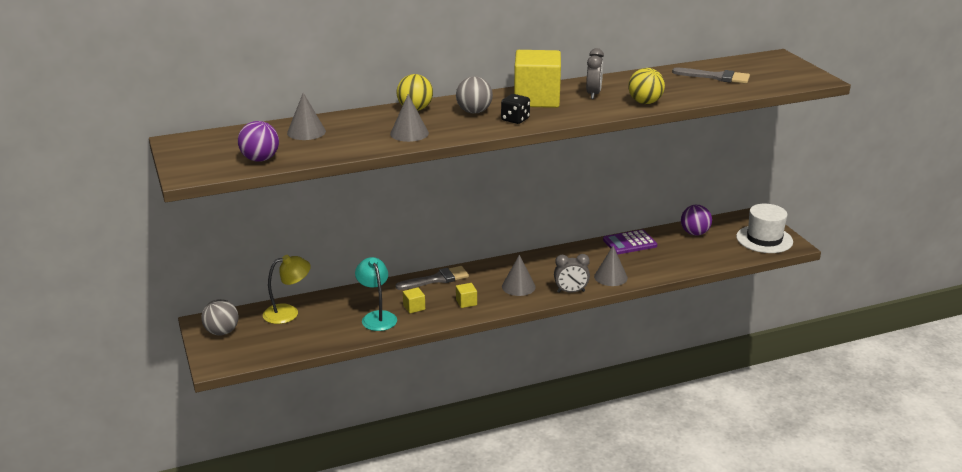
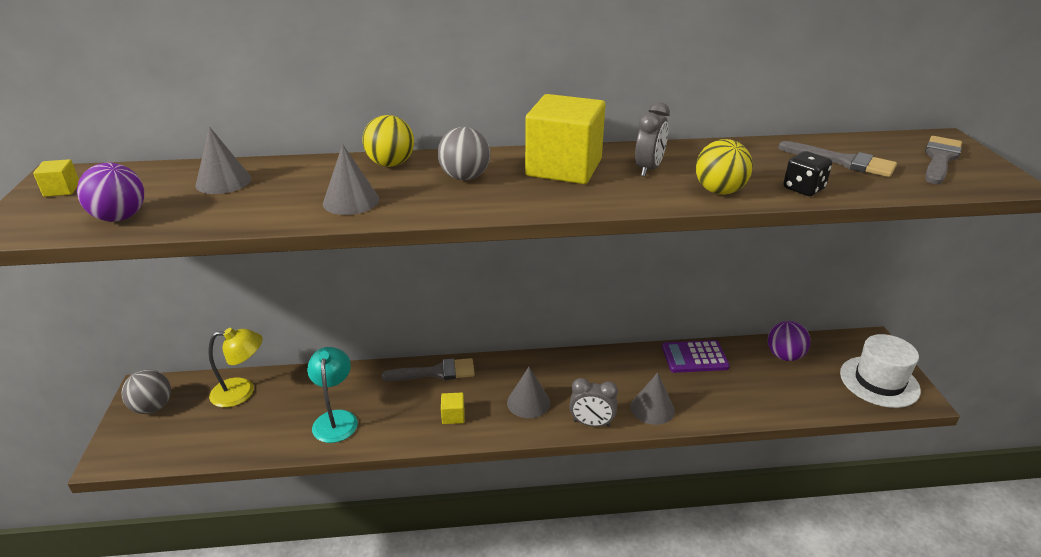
camera: 15 degrees right, 5 degrees up
(414, 307) = (387, 412): yellow cube -> yellow cube (62, 190)
(515, 119) = (513, 197): black dice -> black dice (803, 189)
(775, 69) = (940, 159): none -> grey brush

